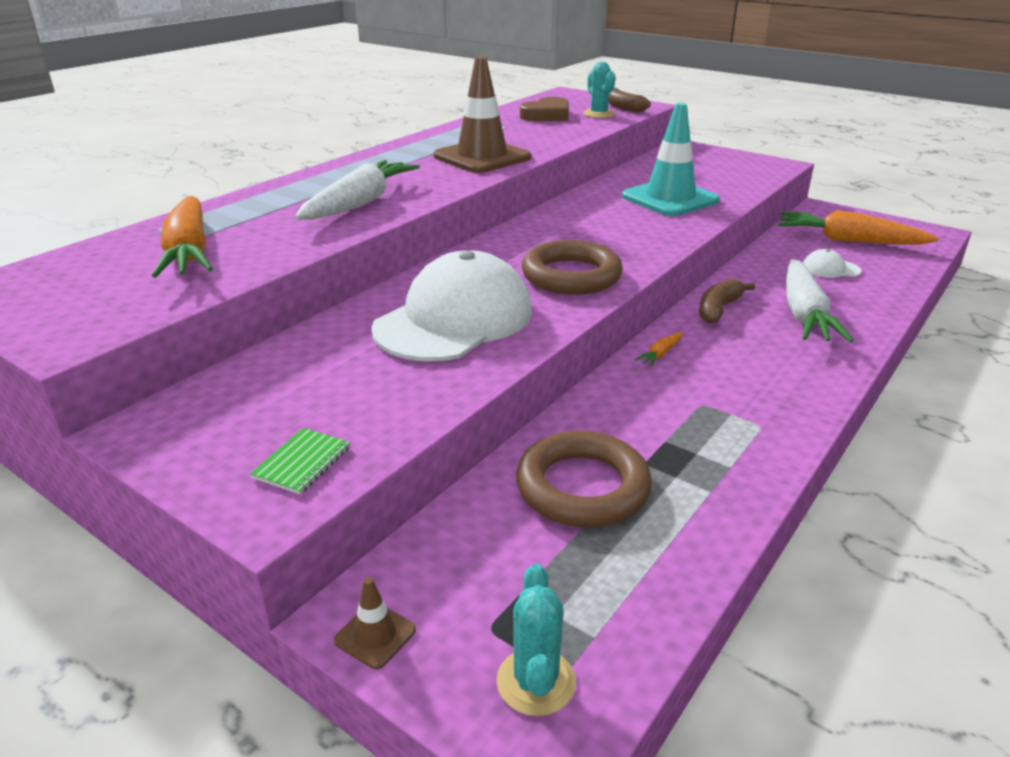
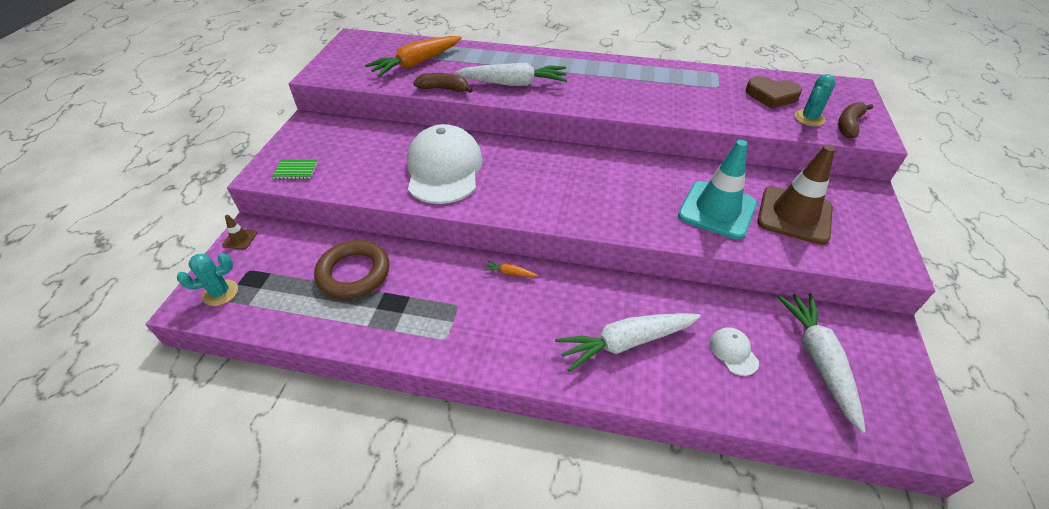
camera: 65 degrees right, 15 degrees up
(454, 320) = (444, 169): white cap -> white cap turned 105 degrees counterclockwise
(482, 157) = (636, 97): brown traffic cone -> brown traffic cone (794, 215)
(571, 276) = (531, 196): brown ring -> none
(718, 309) = (597, 290): brown banana -> brown banana (444, 89)
(849, 241) = (818, 360): orange carrot -> white carrot

